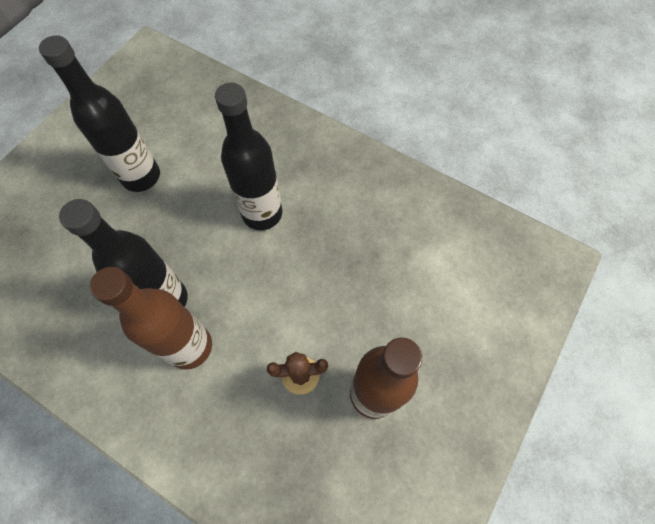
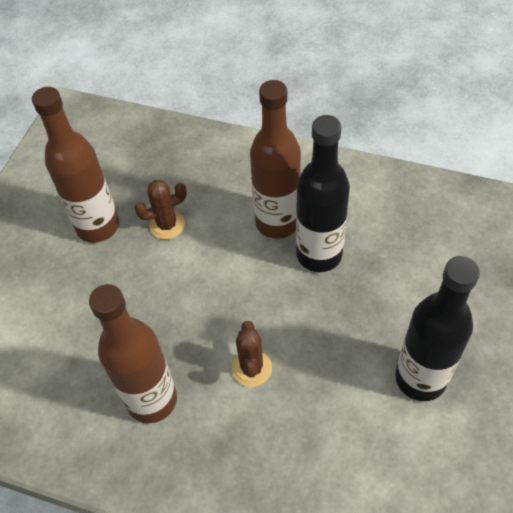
camera: 170 degrees right, 10 degrees down
(262, 213) = (251, 368): black bottle -> brown cactus
(345, 208) = (152, 400): none -> brown bottle

